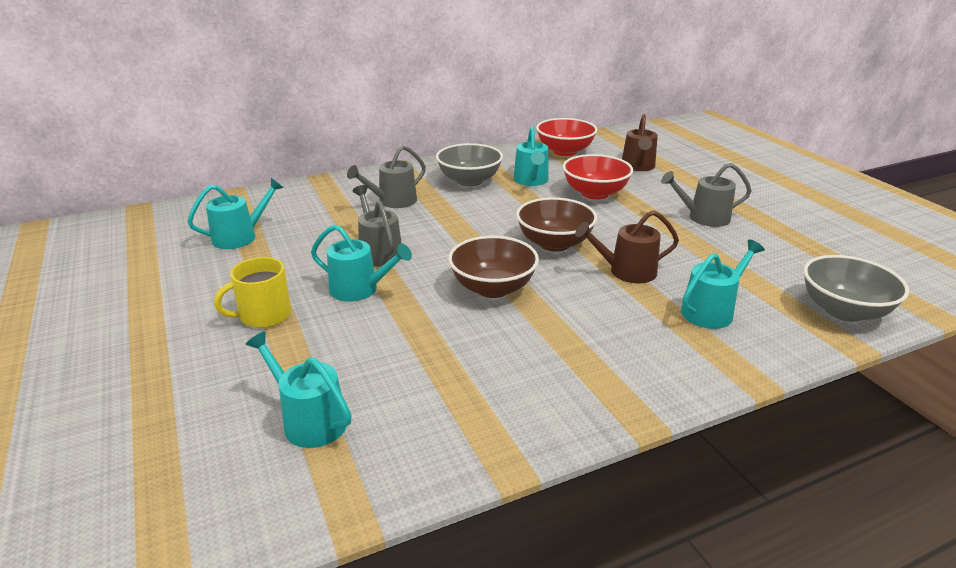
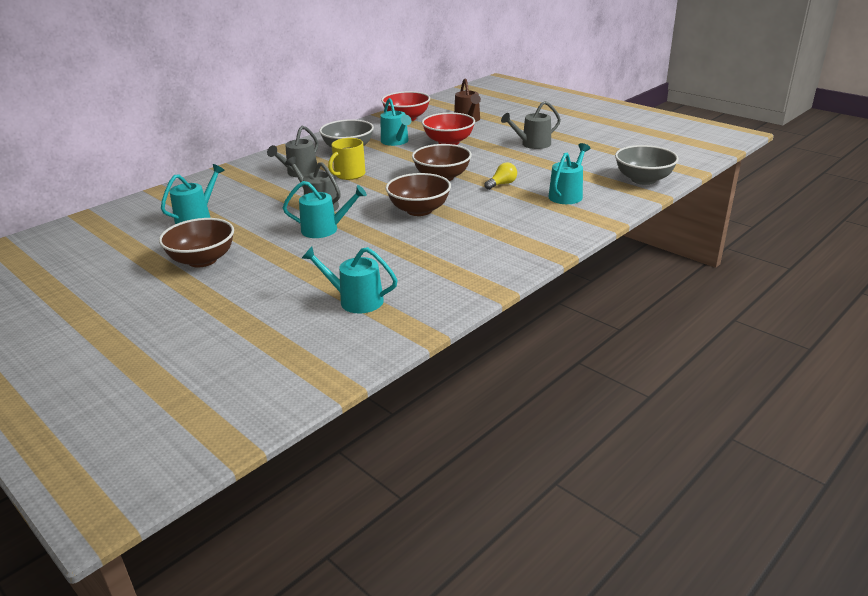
camera: 20 degrees left, 0 degrees up
(194, 300) = (202, 260): none -> brown bowl
(264, 315) = (267, 257): yellow mug -> yellow mug (349, 174)
(627, 271) = (502, 184): brown watering can -> yellow light bulb

